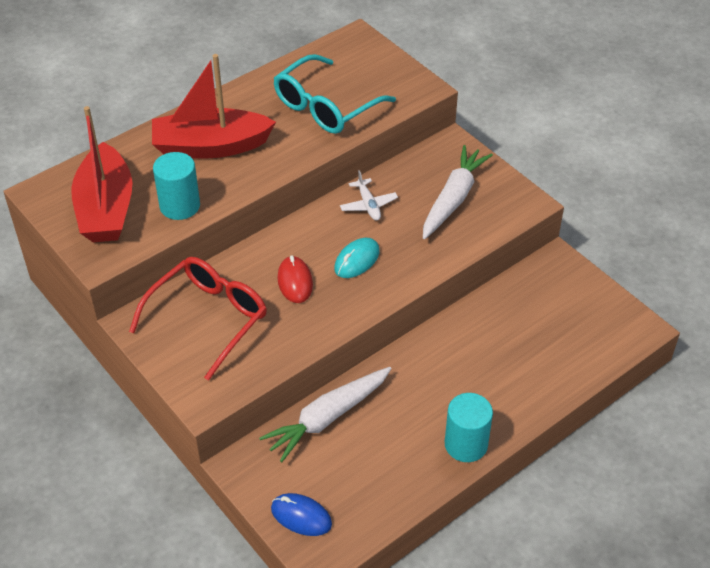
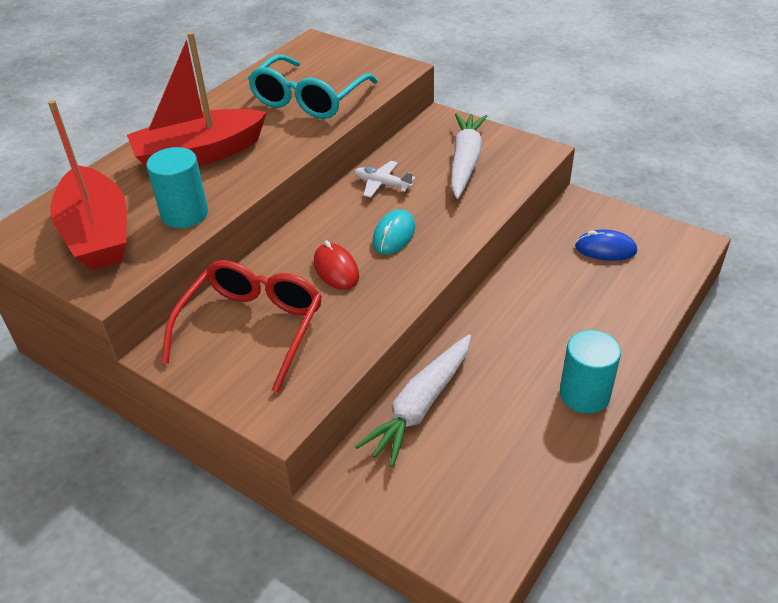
camera: 15 degrees left, 5 degrees down
(301, 516) = (438, 525): blue mouse -> blue mouse (605, 249)
(368, 205) = (382, 184): white plane -> white plane turned 150 degrees clockwise

